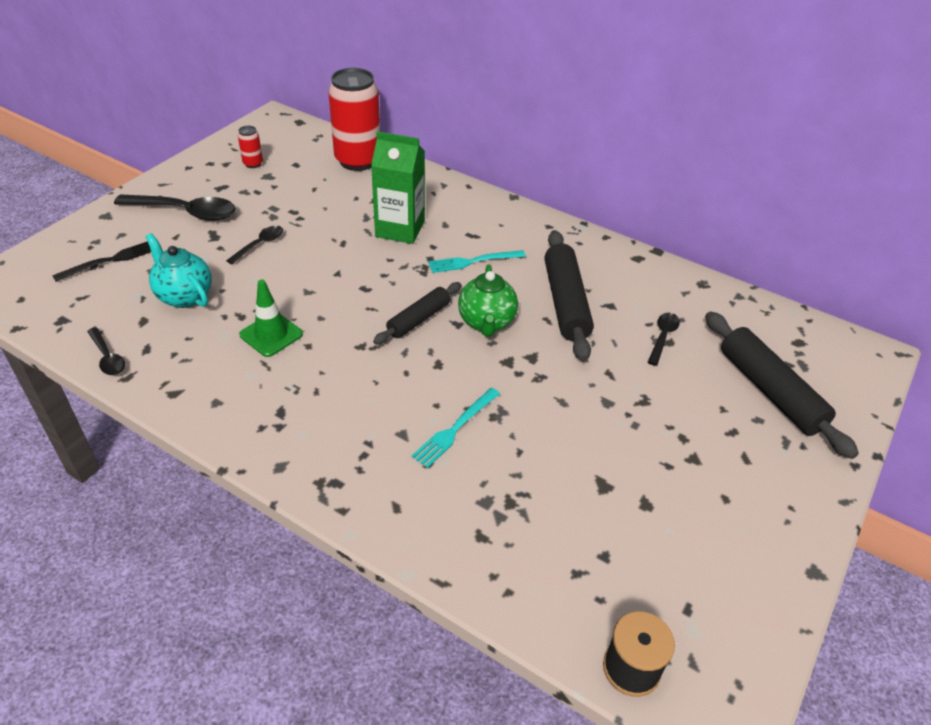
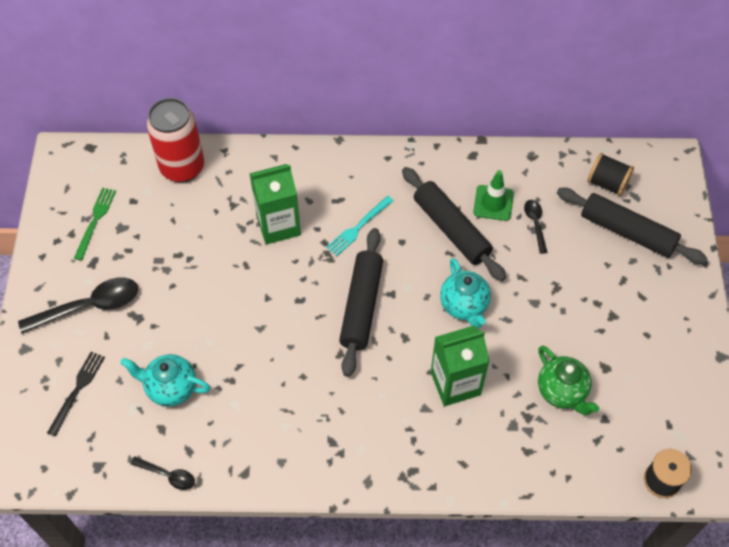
camera: 30 degrees left, 15 degrees up
(253, 164) = (95, 221): red can -> green fork
(260, 244) = (182, 304): black spoon -> none
(271, 334) = (268, 383): green traffic cone -> green traffic cone (493, 203)
(418, 319) = (361, 306): black rolling pin -> black rolling pin, size x1.62
(455, 429) = (455, 383): turquoise fork -> green carton
(486, 323) = (410, 281): green teapot -> green teapot (562, 392)
(524, 368) = (464, 306): none -> turquoise teapot
(775, 340) = (607, 183): none -> black spool

